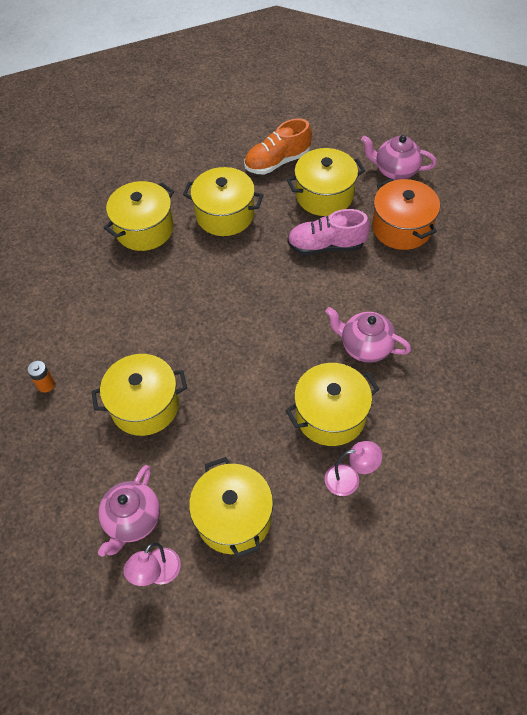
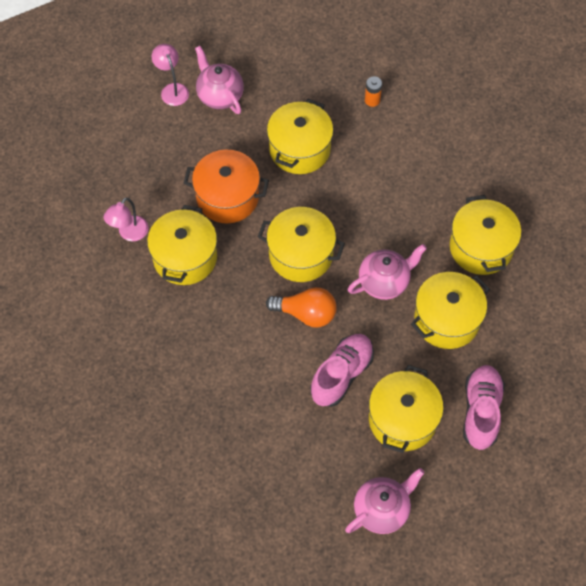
camera: 125 degrees right, 5 degrees up
(233, 517) = (168, 150): yellow pot -> yellow pot (301, 255)
(277, 162) = (481, 411): orange shoe -> pink shoe
(299, 297) = (306, 313): none -> orange light bulb
(365, 346) = (218, 325): pink teapot -> pink teapot (384, 282)
(401, 227) = (309, 454): orange pot -> orange pot (227, 197)

